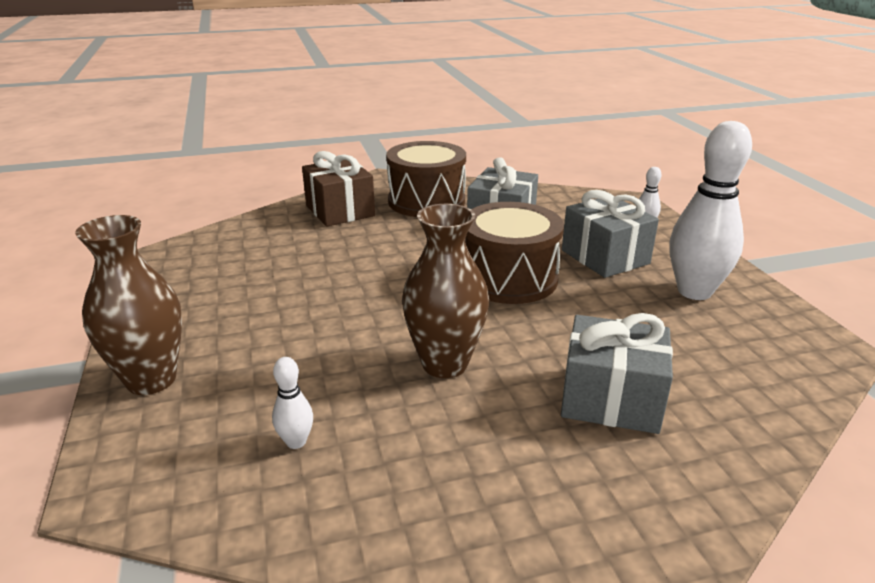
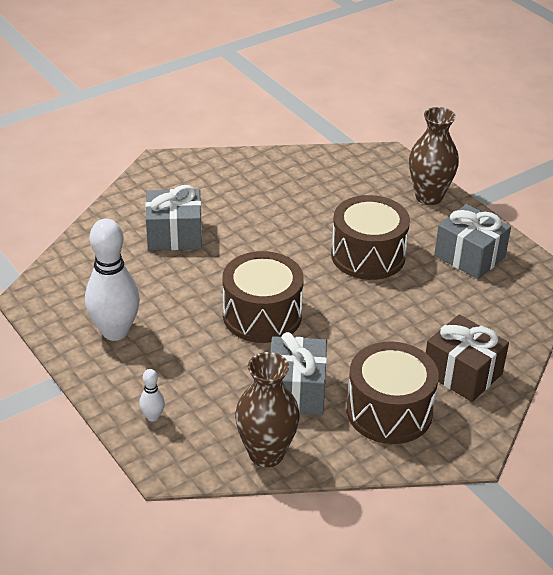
camera: 160 degrees right, 10 degrees up
(296, 442) = (325, 185): white bowling pin -> none
(332, 315) = (368, 255): none -> brown drum
(445, 364) = (275, 237): brown vase -> brown vase (266, 454)
(605, 257) = (188, 359): grey gift -> grey gift (469, 256)

